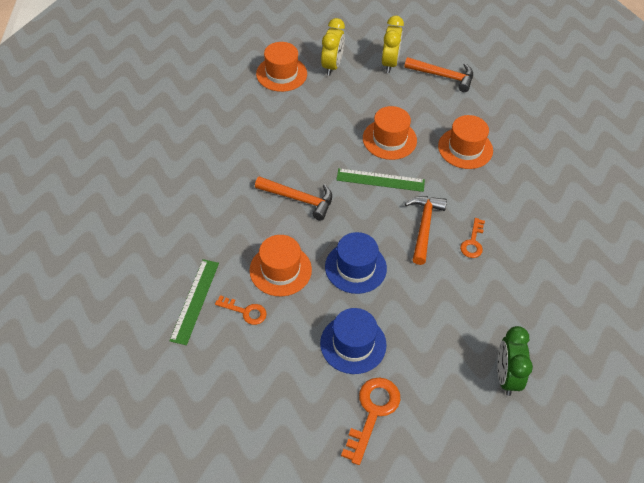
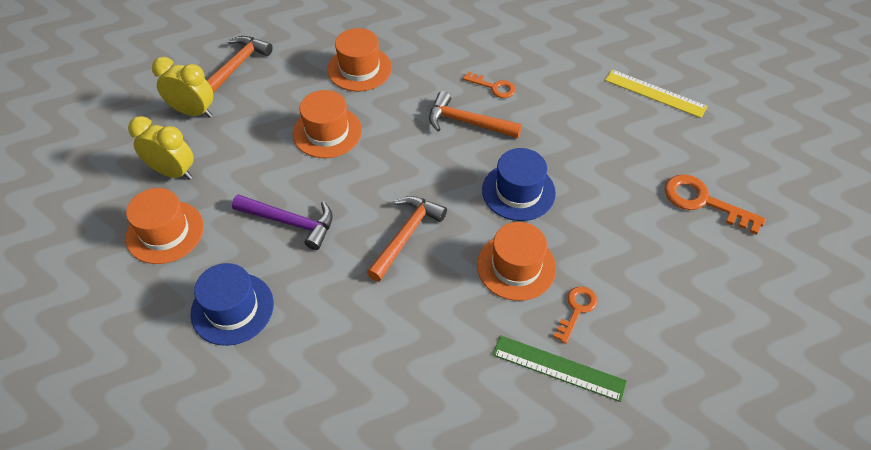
camera: 80 degrees left, 0 degrees up
(300, 133) = (290, 222): none -> purple hammer
(353, 344) = (621, 207): blue hat -> blue hat (232, 308)
(380, 180) = (391, 150): green ruler -> none
(506, 376) = (655, 93): green clock -> yellow ruler

